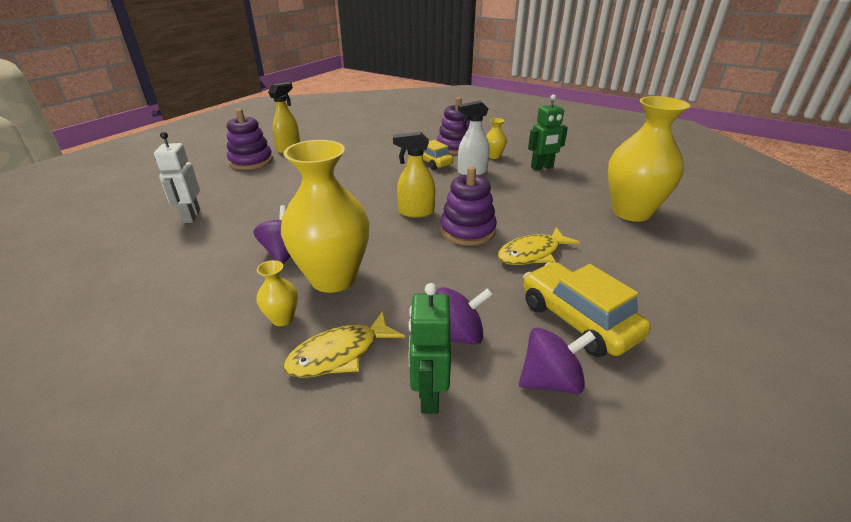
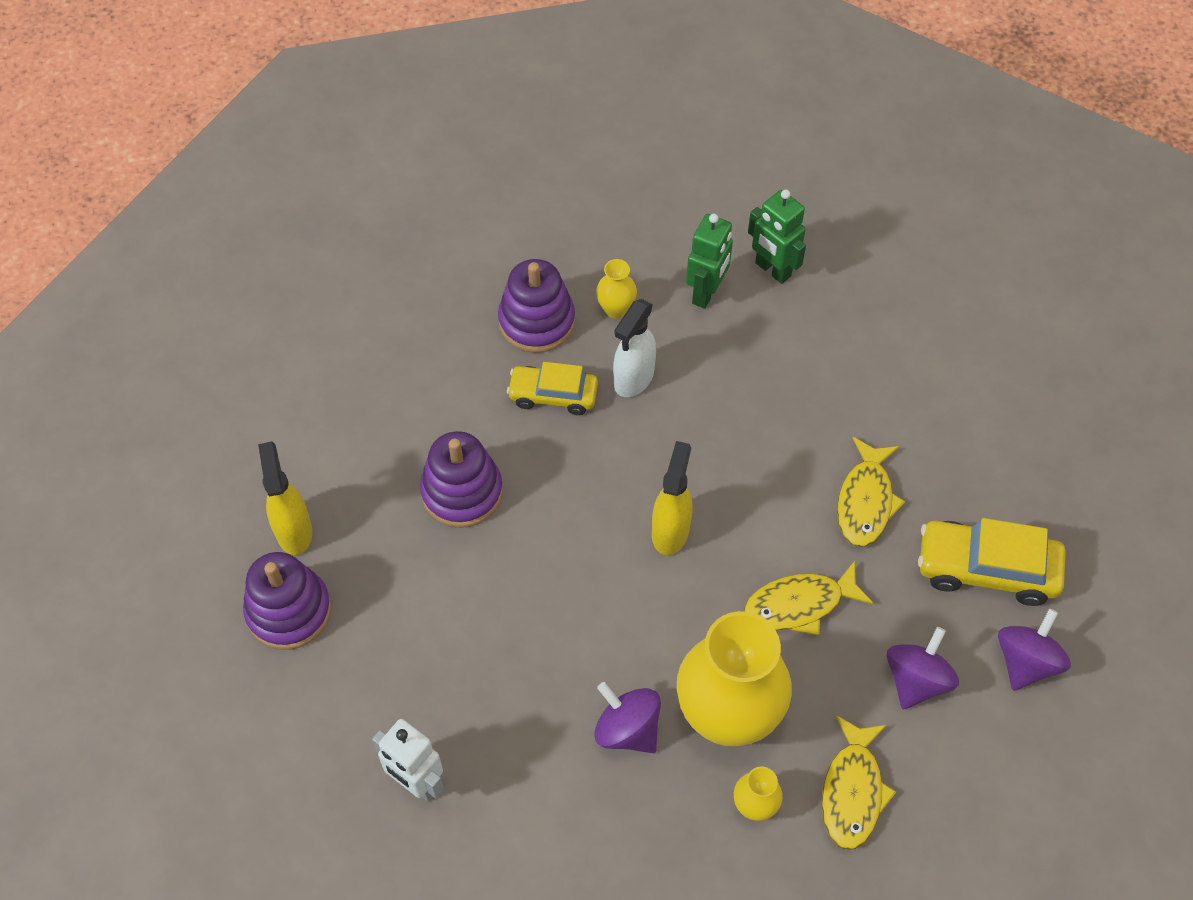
camera: 45 degrees left, 25 degrees up
(415, 212) = (670, 531): yellow spray bottle -> yellow spray bottle turned 150 degrees clockwise
(429, 396) = (962, 761): green robot -> green robot (772, 270)
(437, 266) = (799, 605): none -> yellow fish
(467, 230) = (764, 516): purple stacking toy -> purple stacking toy (462, 492)
(631, 212) = (890, 329): yellow vase -> none

